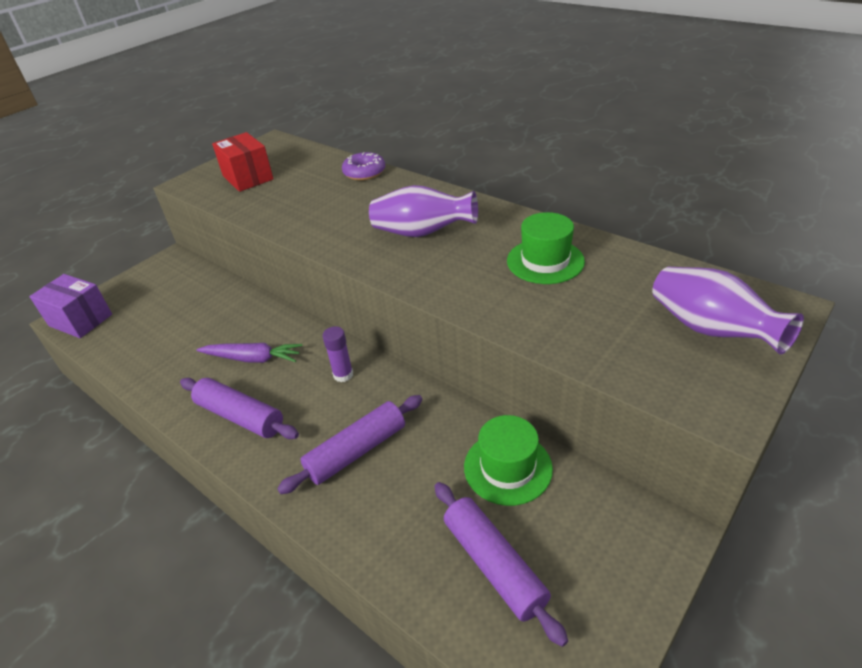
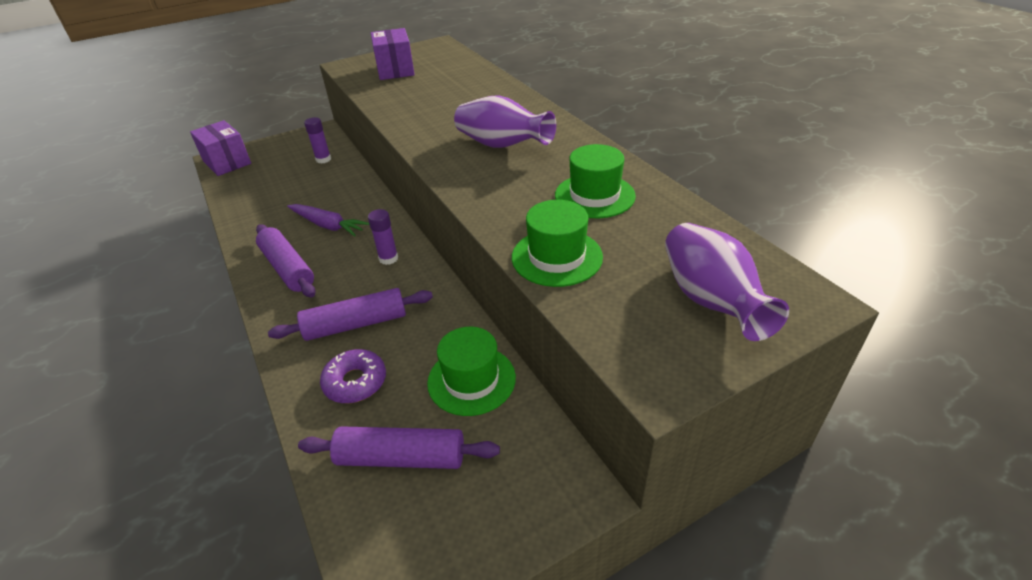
camera: 20 degrees right, 0 degrees up
(196, 289) = (323, 159): none -> purple glue stick
(248, 178) = (395, 70): red box -> purple box
(364, 172) = (493, 84): purple donut -> purple donut (355, 382)
(494, 565) = (401, 458): purple rolling pin -> purple rolling pin turned 75 degrees counterclockwise
(556, 327) = (556, 257): none -> green hat

